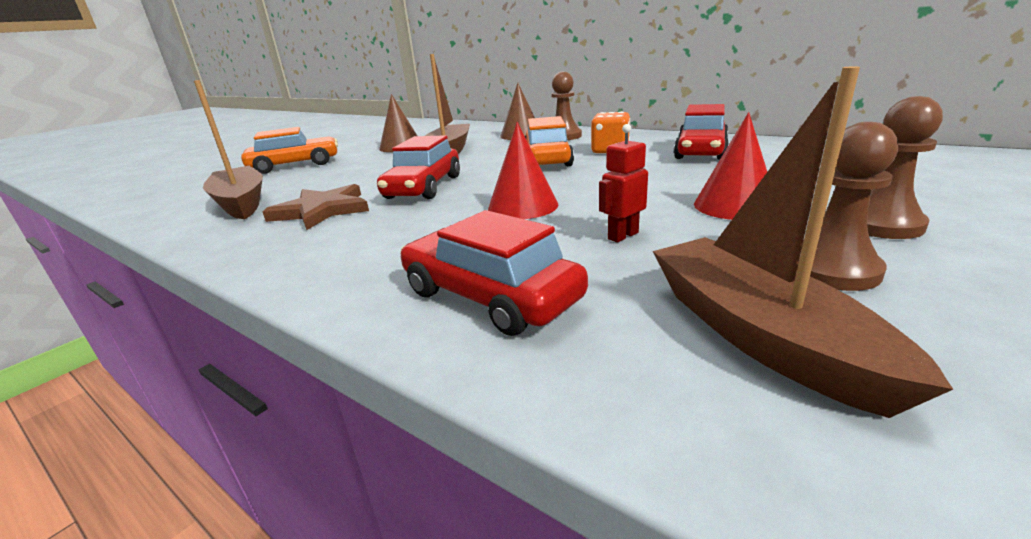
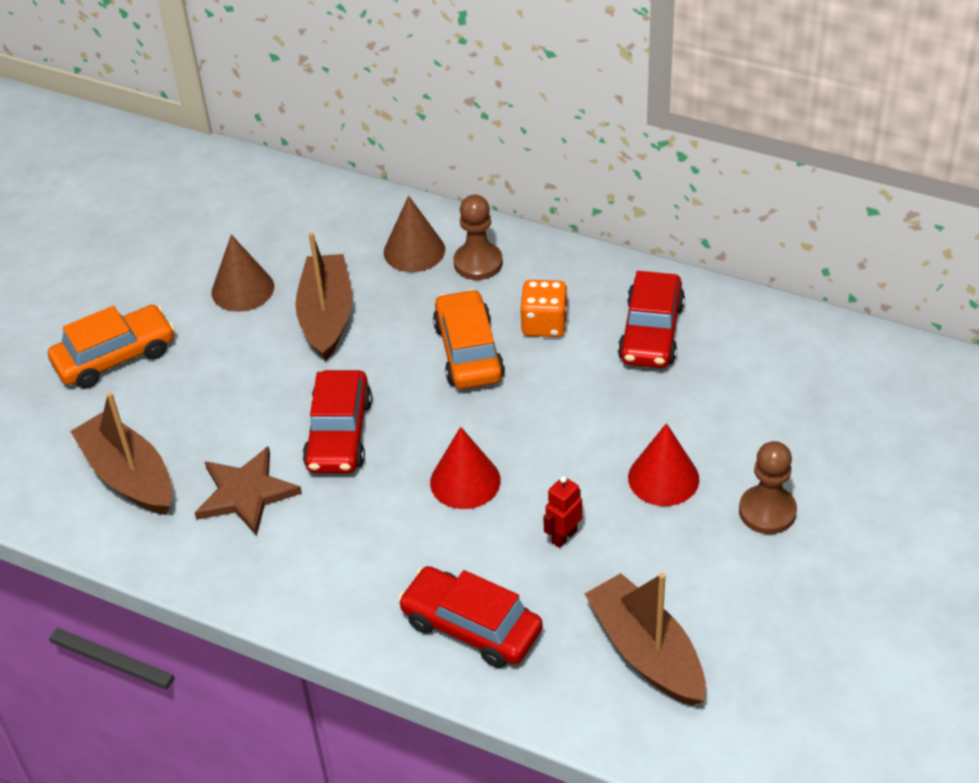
camera: 10 degrees left, 20 degrees up
(831, 270) = (709, 579): brown pawn -> none

